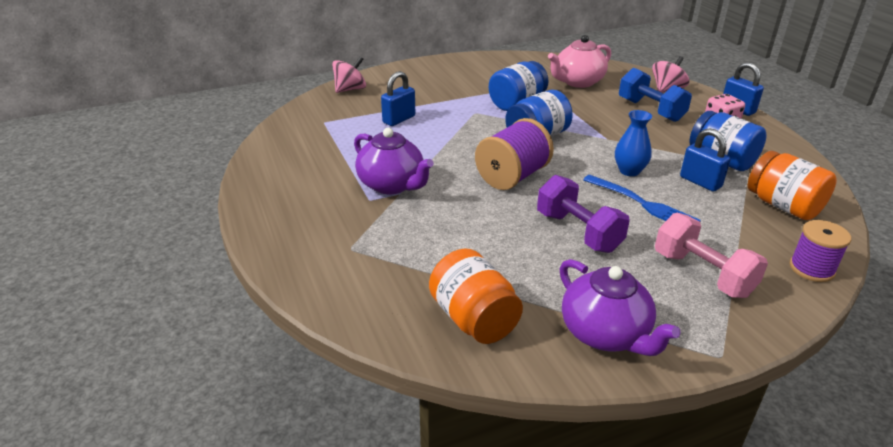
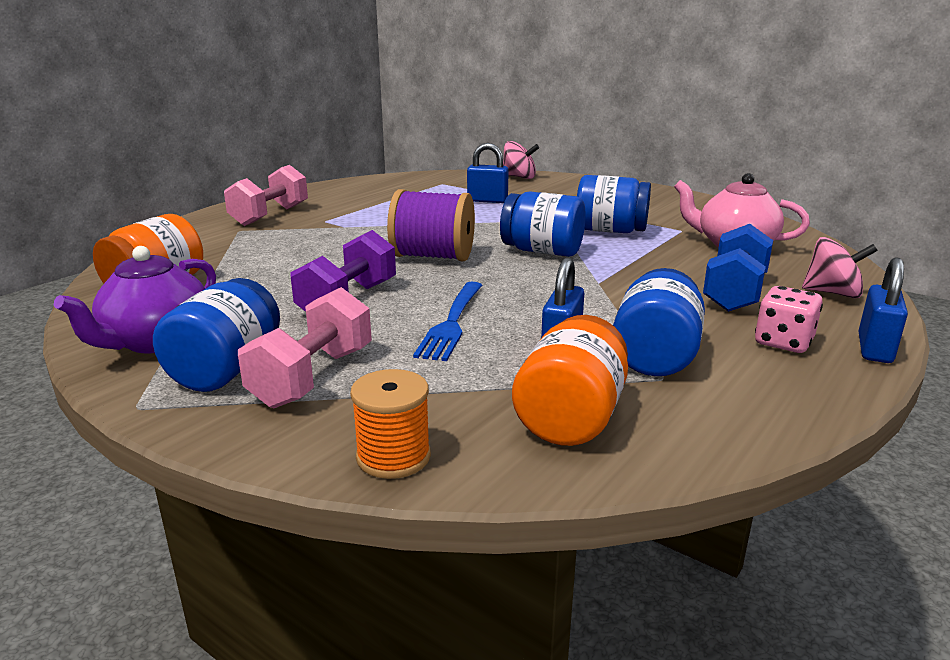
camera: 60 degrees right, 10 degrees down
(320, 223) = (270, 215): none -> pink dumbbell
(392, 185) = (358, 222): purple teapot -> none
(629, 171) = (528, 305): blue vase -> none
(675, 307) = (226, 369): none -> blue jar
(811, 269) = (393, 457): purple spool -> orange spool

